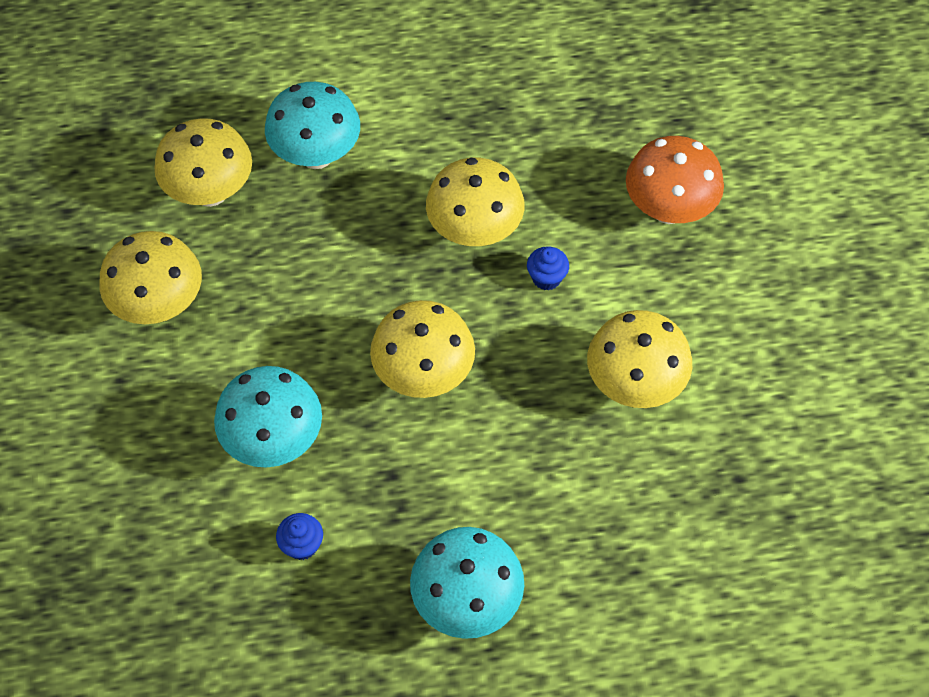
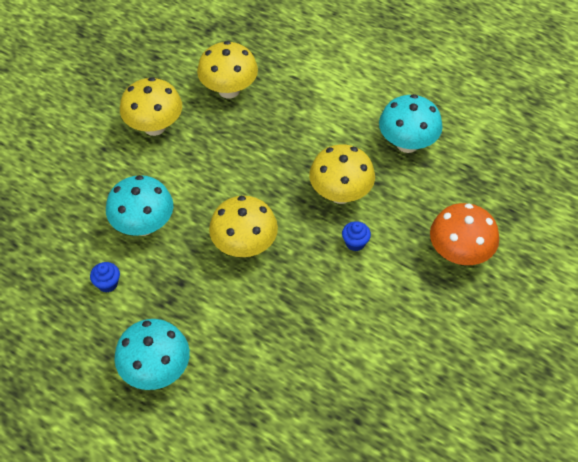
camera: 40 degrees right, 5 degrees down
(316, 155) = (297, 105): turquoise mushroom -> turquoise mushroom (407, 144)
(634, 384) = (348, 329): yellow mushroom -> none

